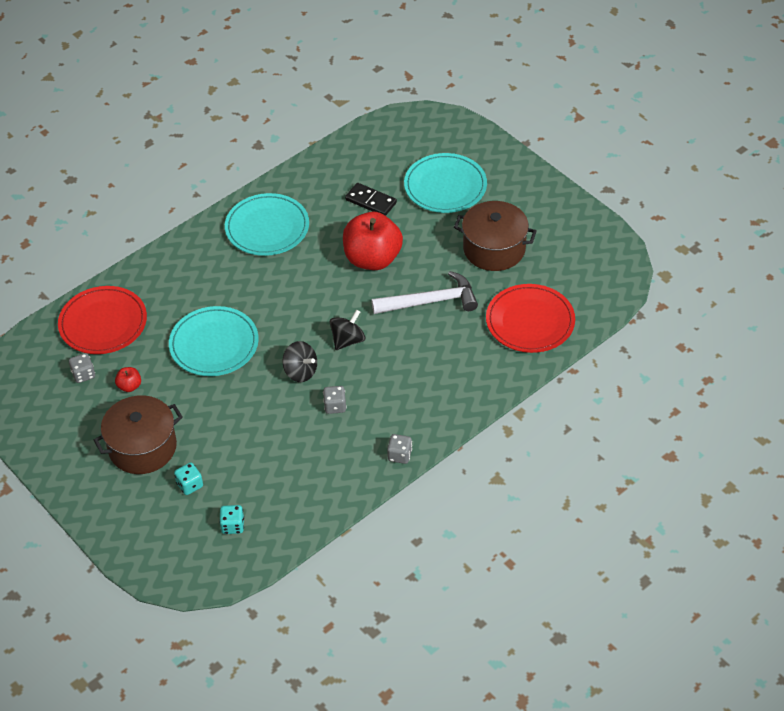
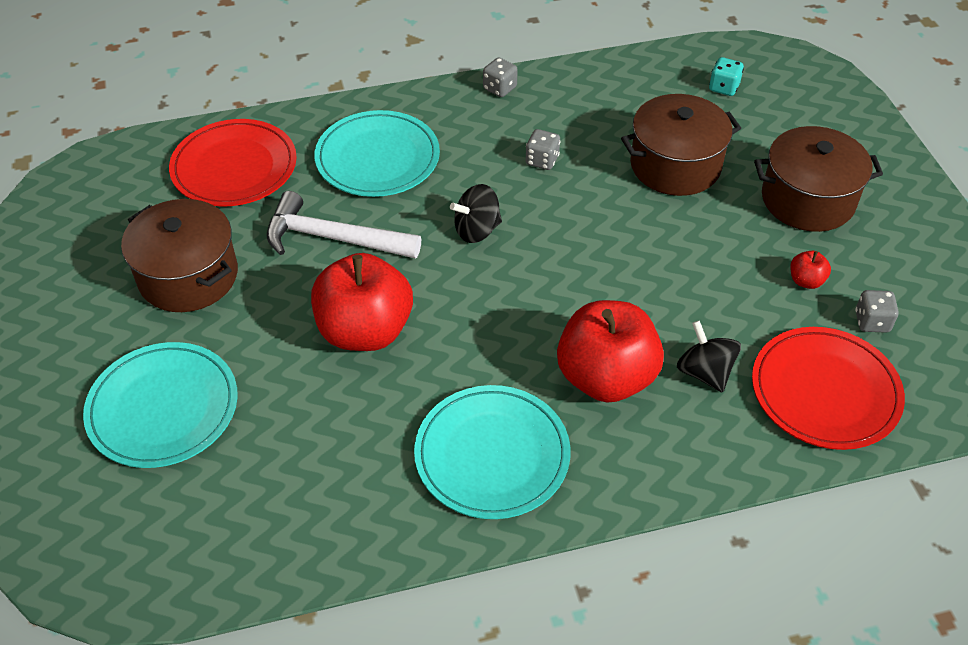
camera: 155 degrees left, 0 degrees up
(189, 485) = (760, 140): turquoise dice -> none
(214, 344) = (663, 294): turquoise plate -> turquoise plate (377, 158)
(227, 285) = (606, 377): none -> red apple
(242, 439) = (675, 165): none -> brown pot
(300, 372) = (562, 214): black spinning top -> black spinning top (704, 372)
(370, 201) = (297, 432): black domino -> none

